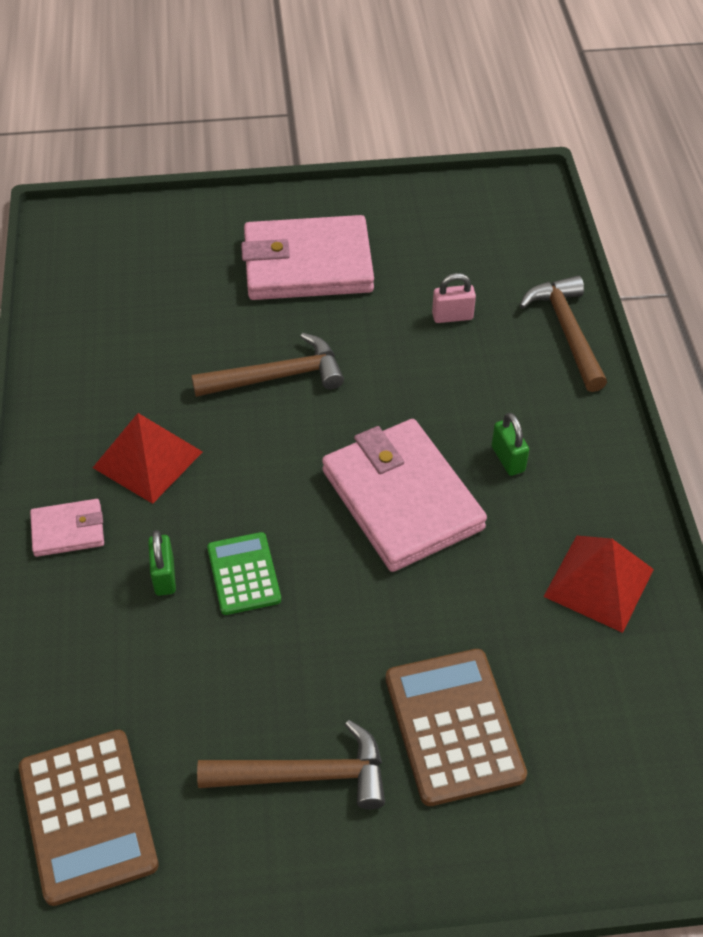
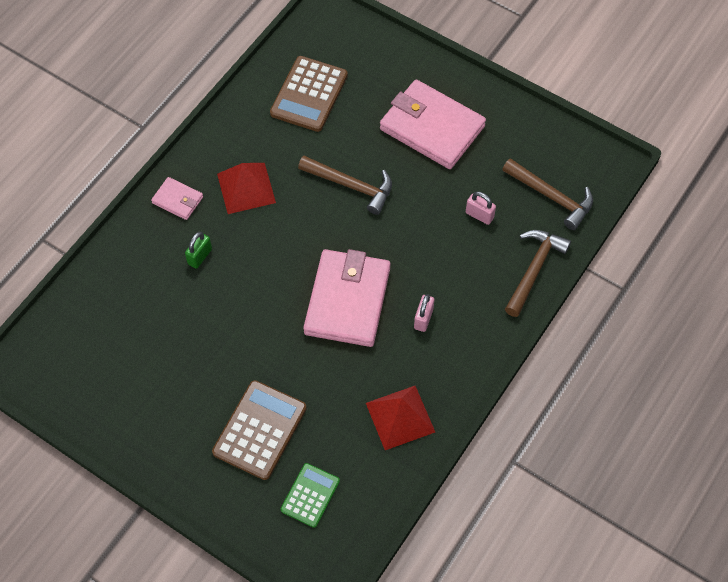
camera: 40 degrees right, 10 degrees up
(88, 816) = (72, 345): brown calculator -> brown calculator (309, 94)
(244, 574) = (236, 283): green calculator -> green calculator (310, 495)
(304, 775) = (174, 399): brown hammer -> brown hammer (551, 197)
(508, 459) = (423, 319): green padlock -> pink padlock

